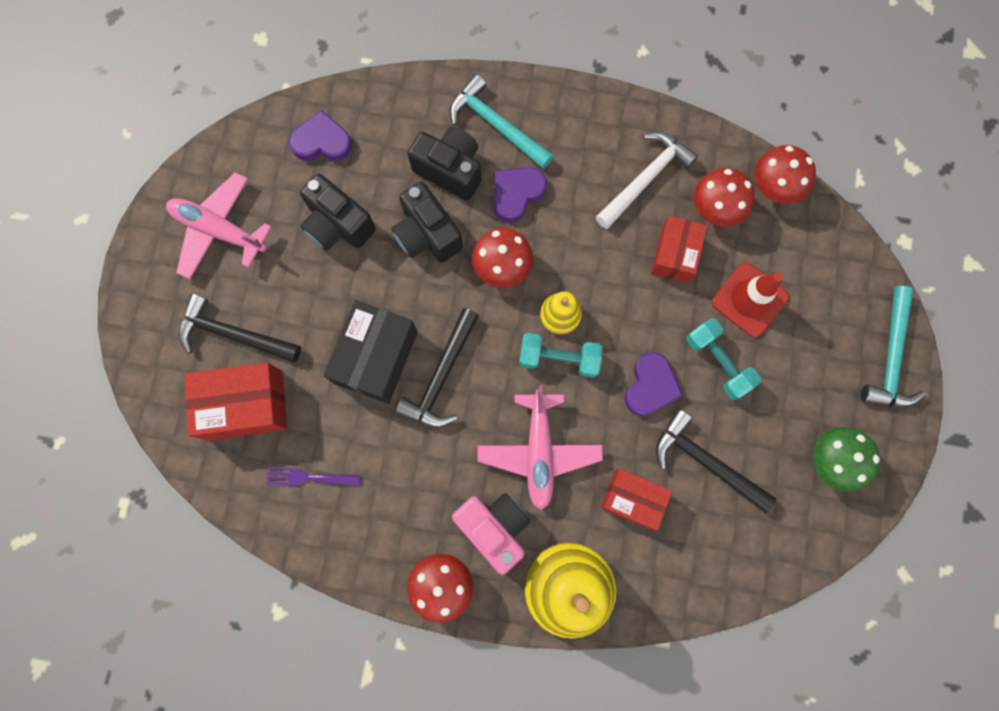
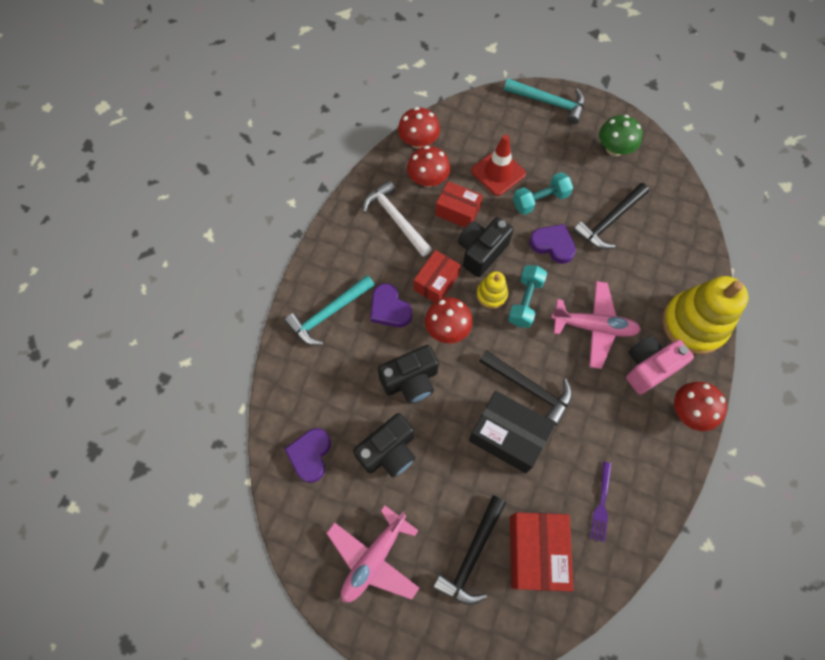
camera: 80 degrees left, 10 degrees down
(450, 170) = (359, 354): black camera -> black camera (481, 252)
(632, 499) = (633, 271): red box -> red box (436, 282)

